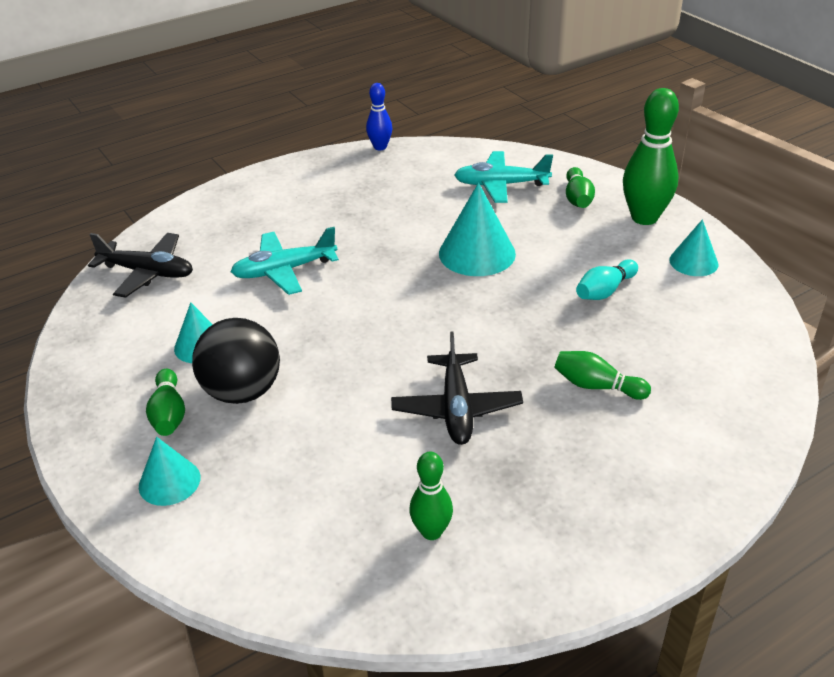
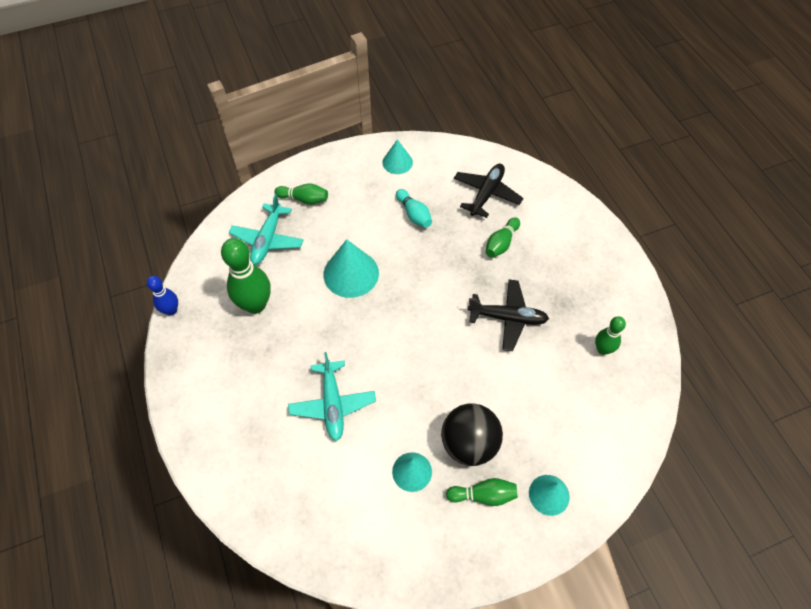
camera: 80 degrees left, 20 degrees up
(147, 273) = (302, 514): black plane -> black plane (486, 194)
(644, 218) = (341, 171): green bowling pin -> green bowling pin (255, 305)

